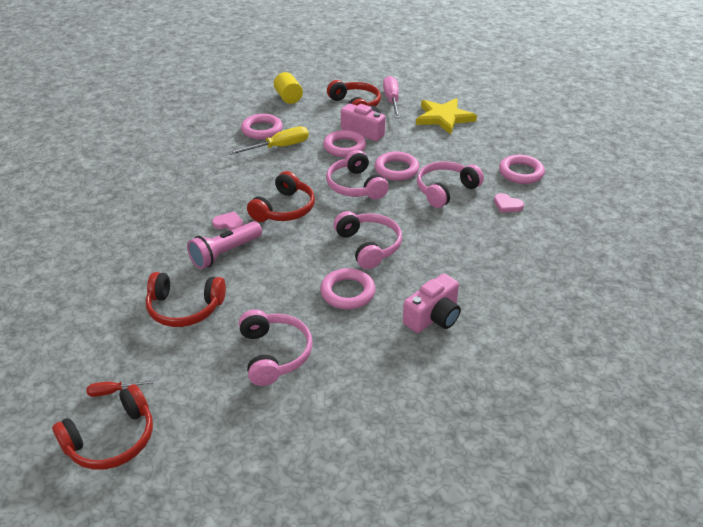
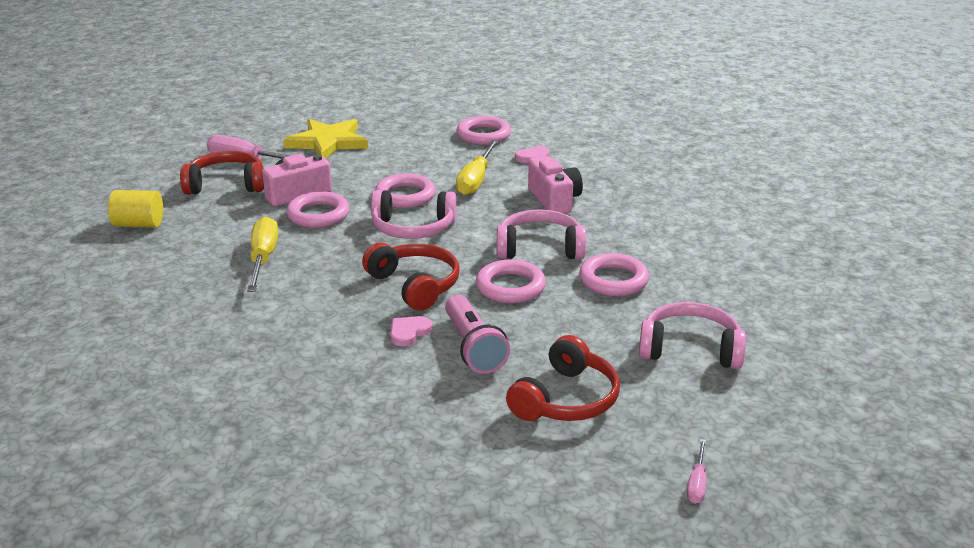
camera: 65 degrees left, 10 degrees down
(112, 439) = (783, 496): red headphones -> none
(113, 391) = (697, 483): red screwdriver -> pink screwdriver
(262, 130) = (200, 262): pink ring -> pink ring (510, 287)
(433, 317) = (685, 243): pink camera -> pink camera (554, 200)
(445, 190) = (476, 180): pink headphones -> yellow screwdriver

